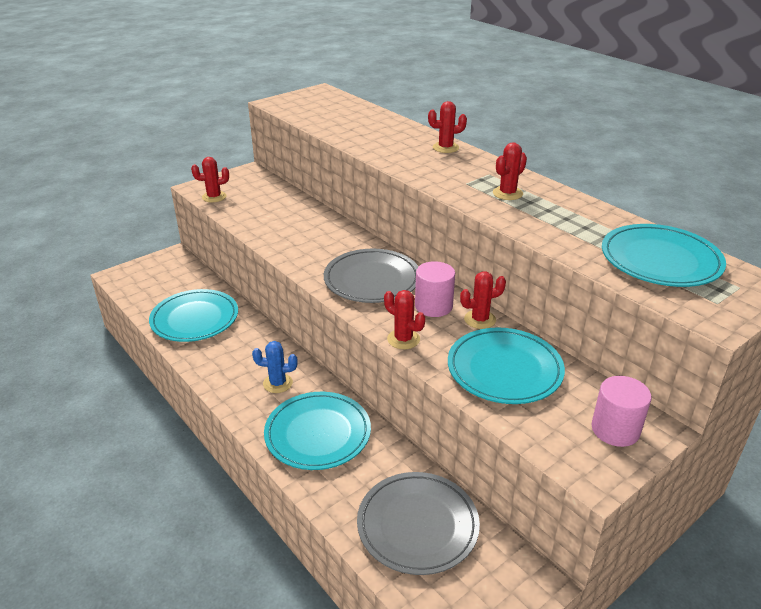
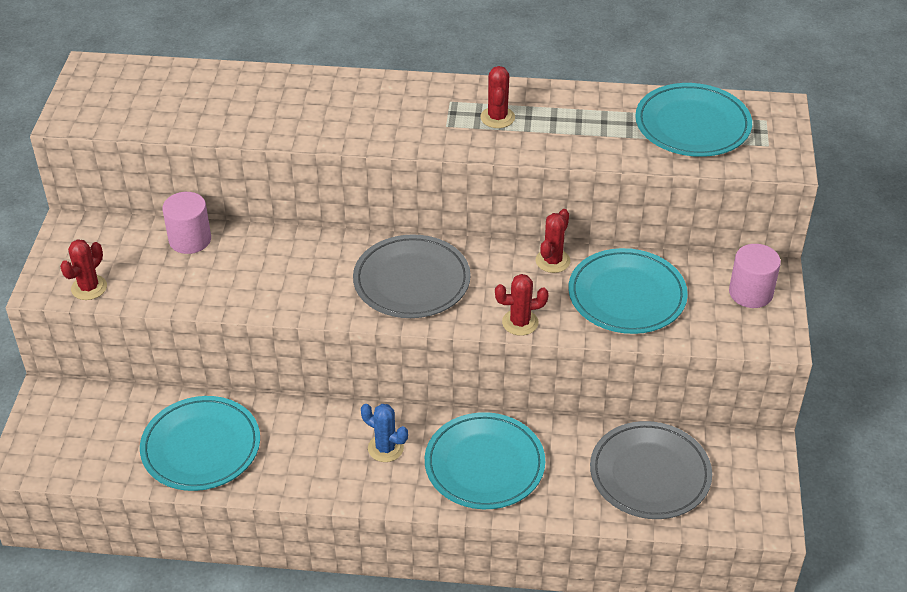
camera: 45 degrees left, 10 degrees up
(277, 383) = (385, 448): blue cactus -> blue cactus turned 75 degrees clockwise
(433, 306) = (500, 273): pink cylinder -> pink cylinder (190, 240)
(445, 148) = (363, 87): red cactus -> none

